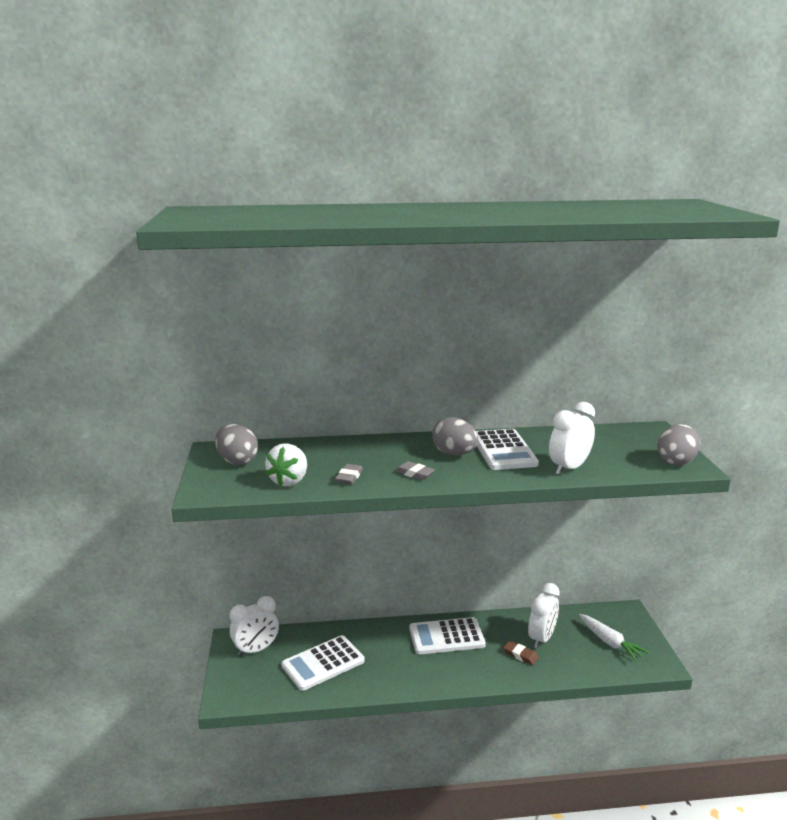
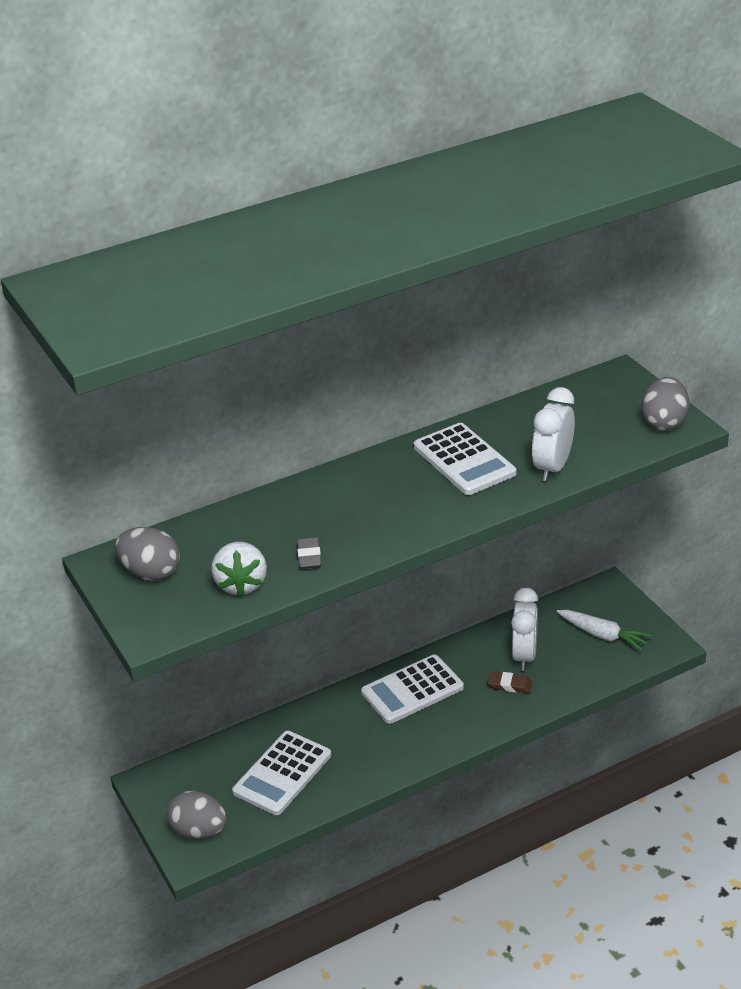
camera: 20 degrees left, 15 degrees up
(256, 650) = (187, 785): white clock -> none
(414, 474) = (382, 528): grey eraser -> none
(454, 454) = (409, 482): grey egg -> grey egg (199, 831)

